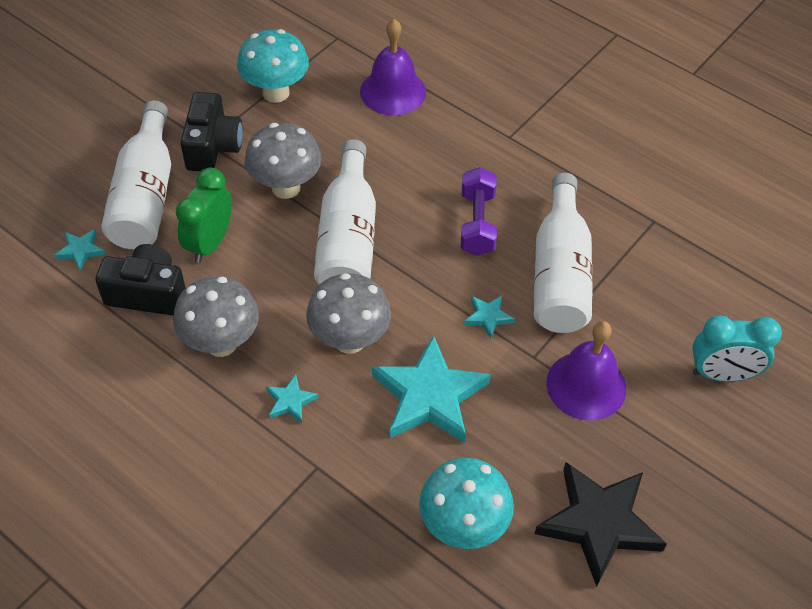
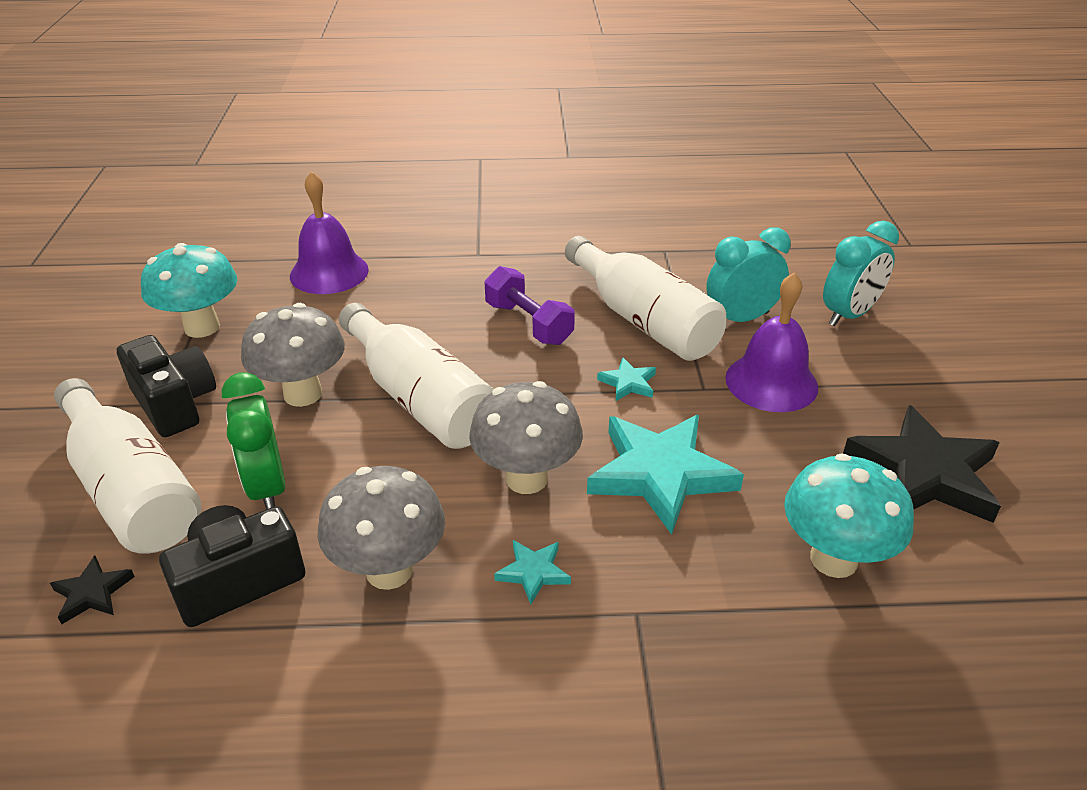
camera: 40 degrees left, 15 degrees down
(81, 250) = (92, 593): turquoise star -> black star
(632, 320) = (740, 319): none -> turquoise clock

